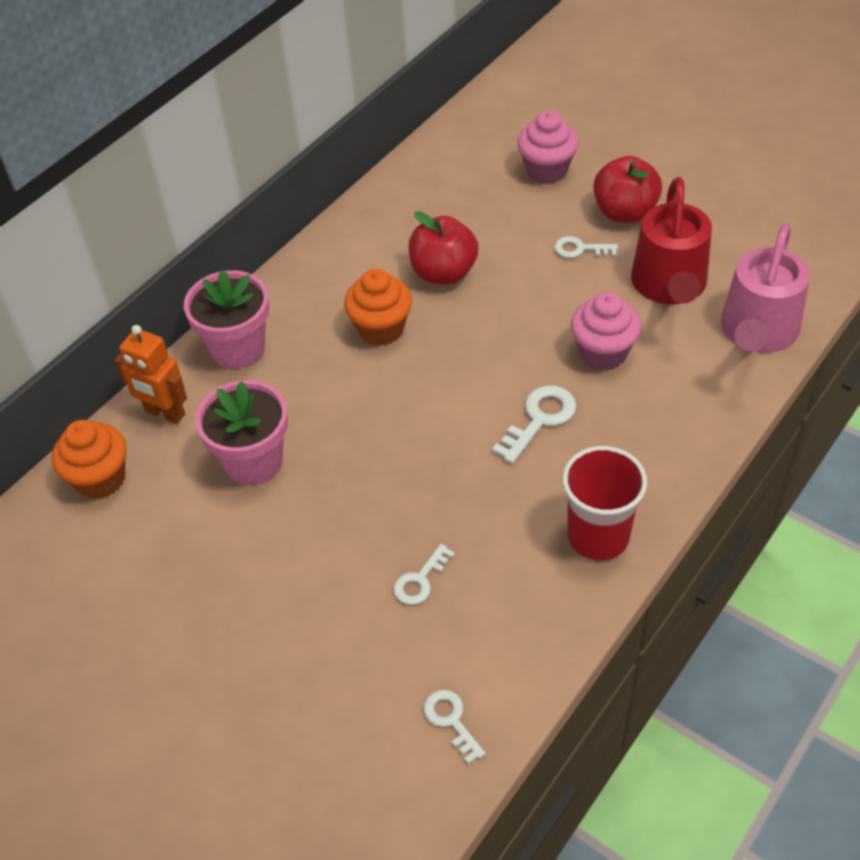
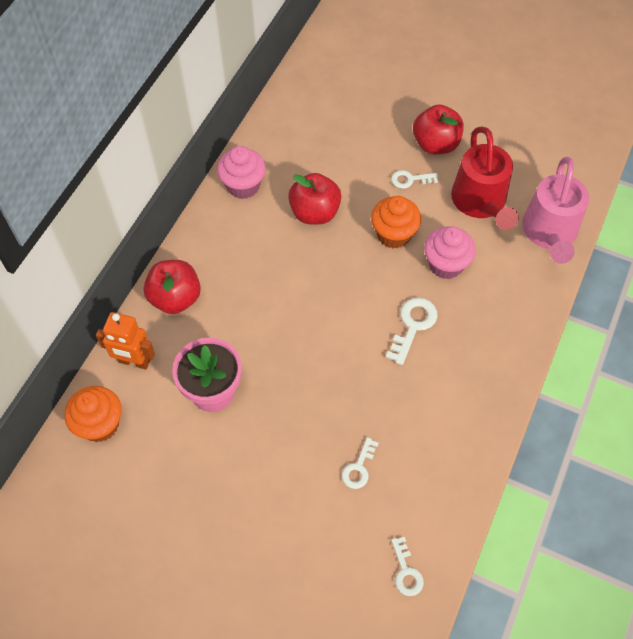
camera: 15 degrees left, 10 degrees up
(238, 348) = (175, 298): pink flower pot -> red apple
(381, 329) = (280, 267): orange cupcake -> orange cupcake (393, 234)
(451, 720) = (406, 572): white key -> white key turned 150 degrees counterclockwise
(546, 170) = (370, 114): pink cupcake -> pink cupcake (243, 186)
(598, 536) = (474, 412): red cup -> none

